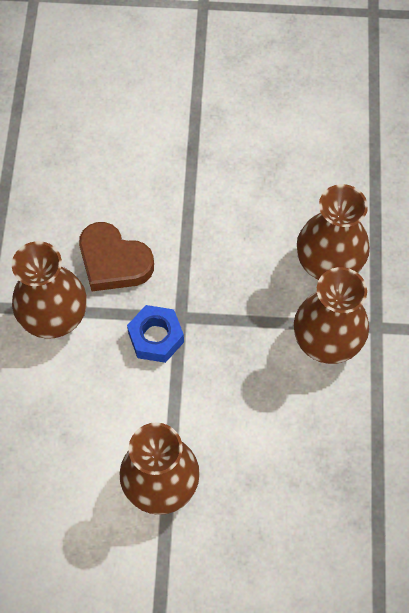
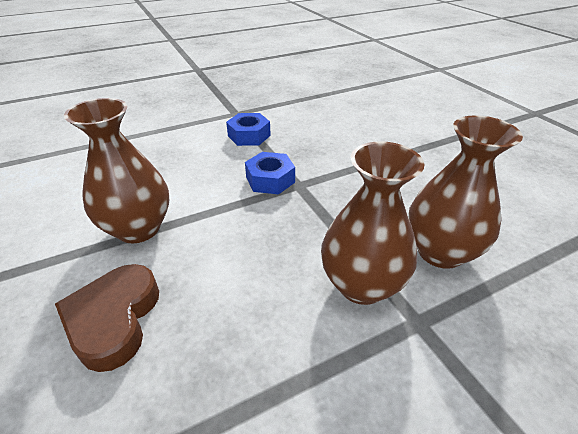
camera: 60 degrees right, 25 degrees down
(54, 317) = (249, 136): brown vase -> blue nut
(113, 262) = (311, 143): brown heart -> brown heart (114, 319)

